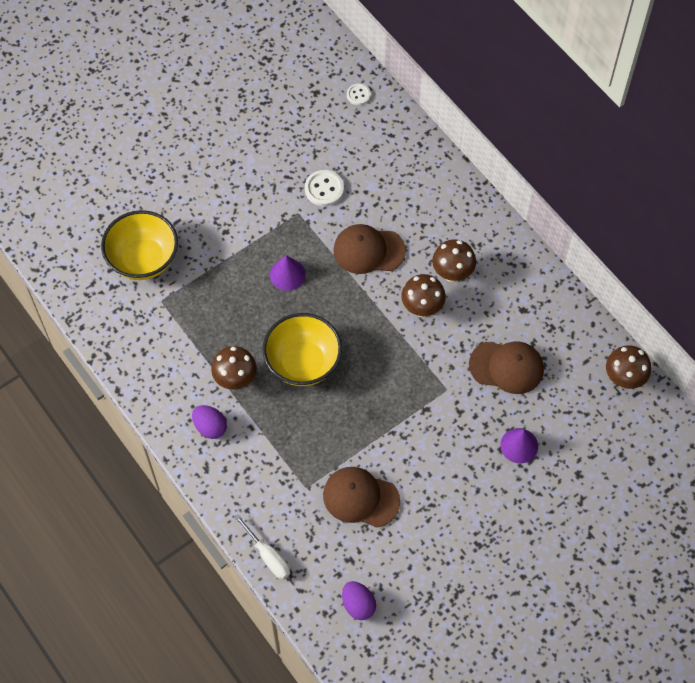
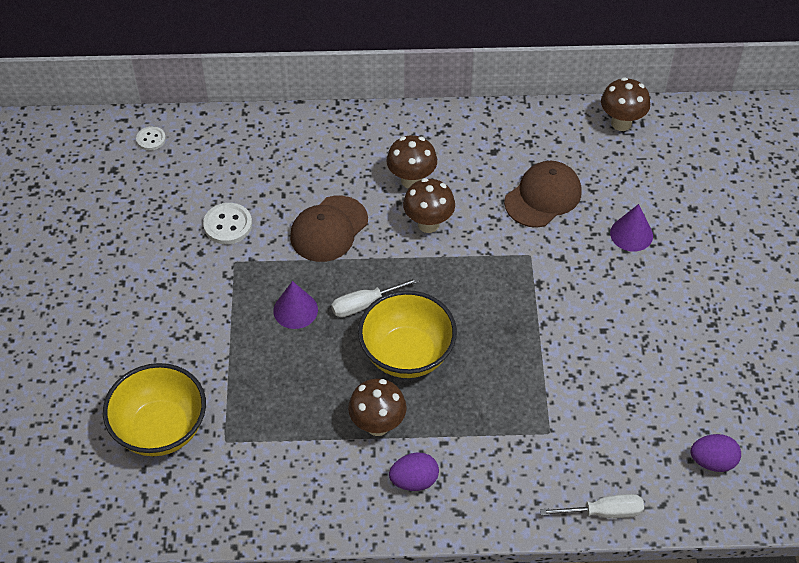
camera: 55 degrees left, 10 degrees down
(324, 312) = (365, 304): none -> white screwdriver
(360, 498) = (595, 391): brown cap -> none

